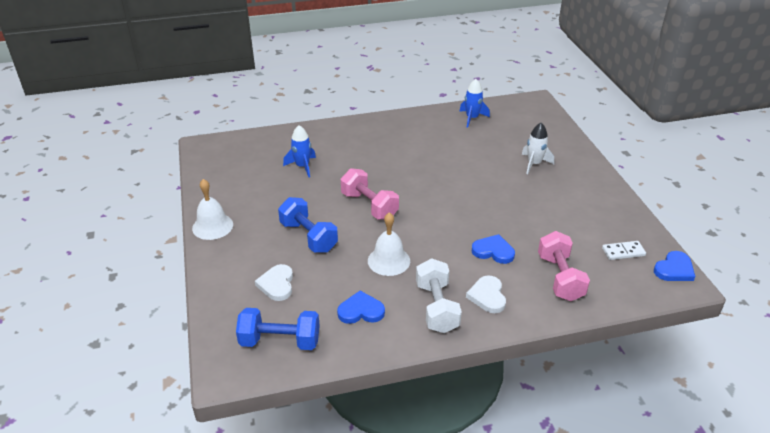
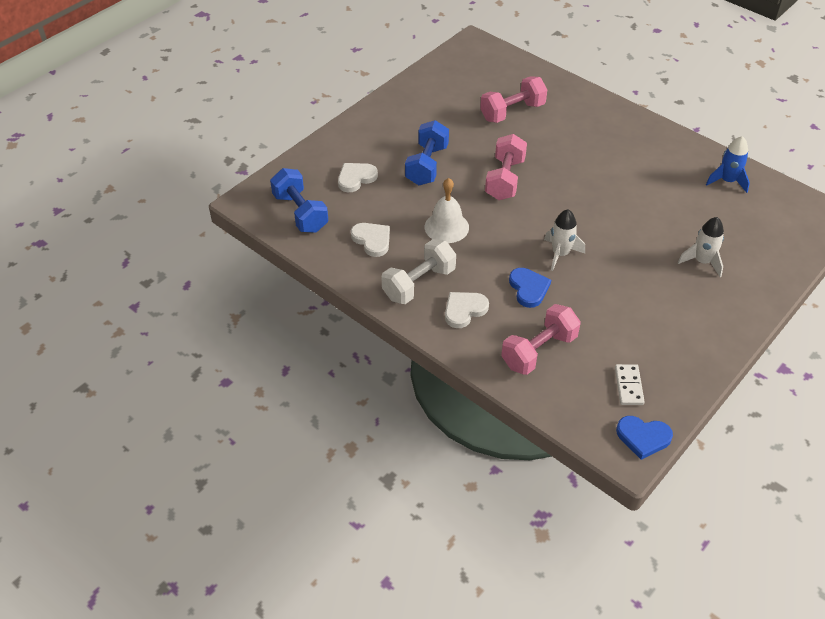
camera: 55 degrees right, 10 degrees up
(212, 226) = (384, 107): white bell -> none
(302, 166) = (512, 112): blue rocket -> pink dumbbell
(361, 311) = (372, 240): blue heart -> white heart
(472, 219) = (560, 254): none -> white rocket
(623, 252) = (629, 386): white domino -> white domino turned 45 degrees clockwise

